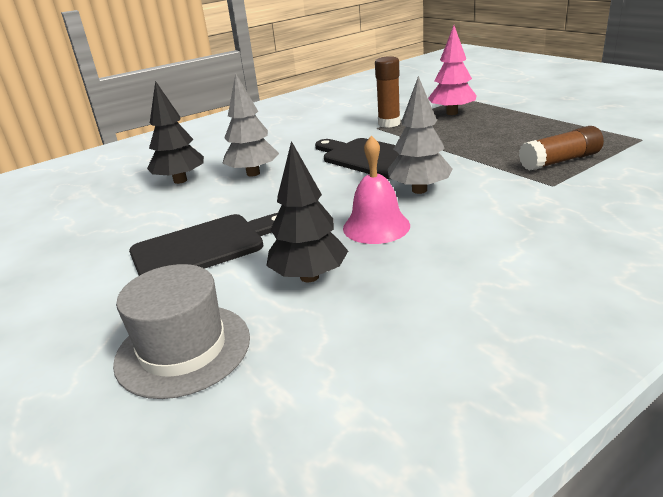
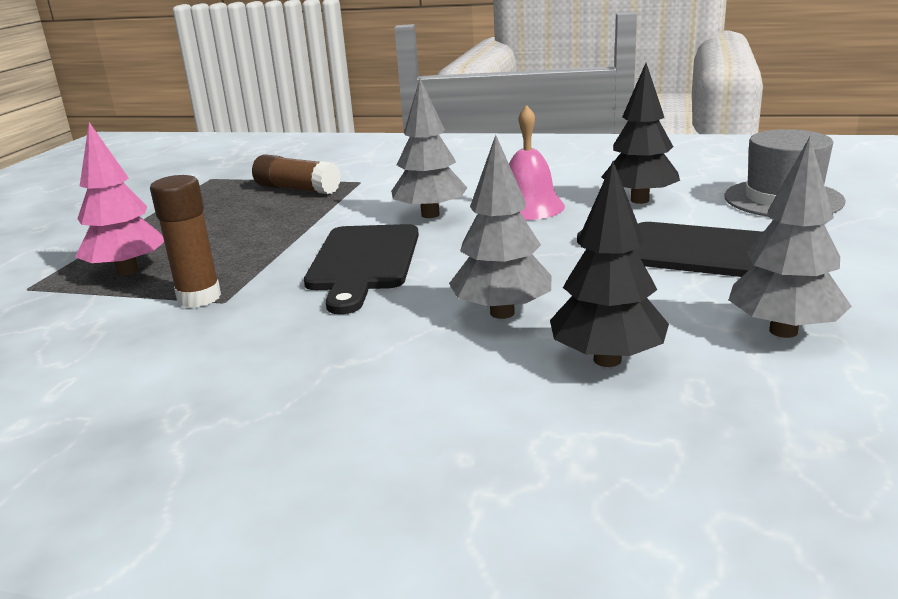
camera: 130 degrees left, 5 degrees down
(110, 223) = (783, 331): none -> grey tree

